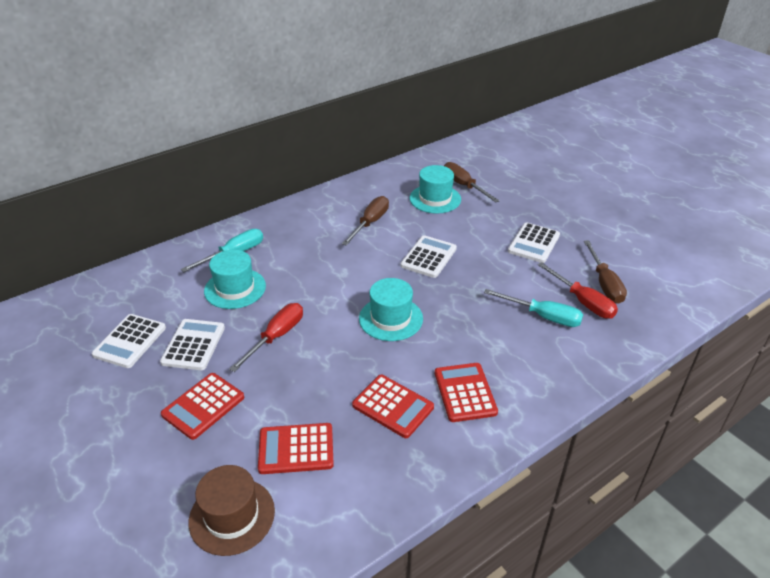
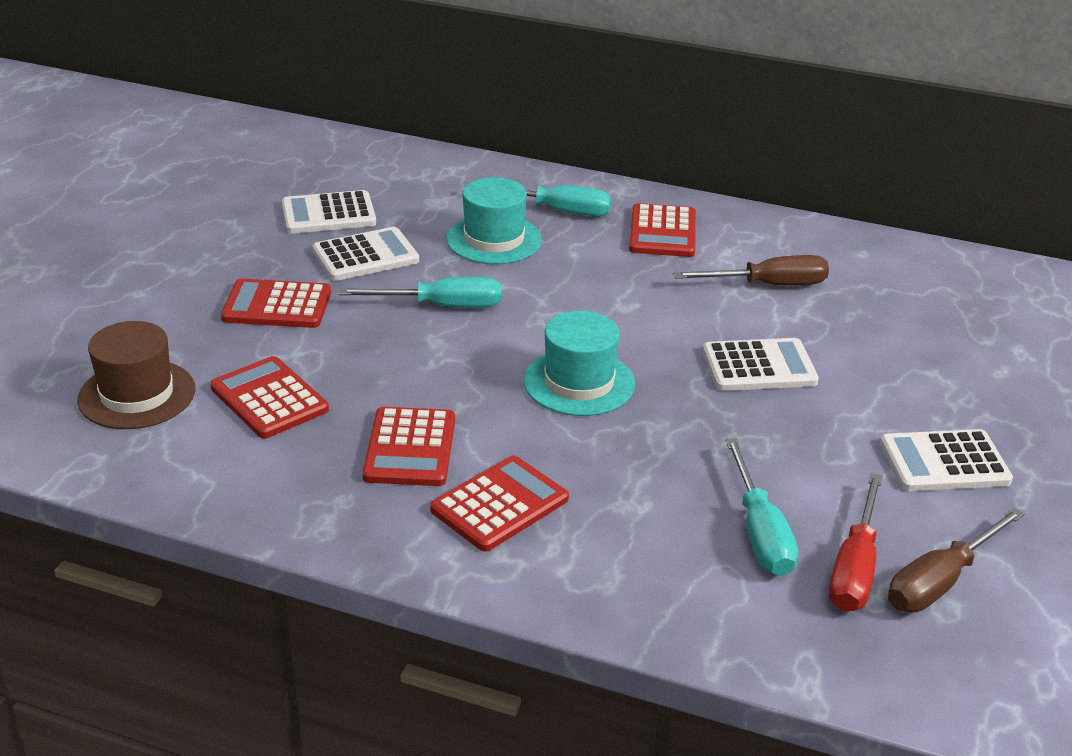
camera: 55 degrees right, 5 degrees down
(276, 337) = (441, 306): red screwdriver -> turquoise screwdriver
(293, 231) = (662, 232): none -> red calculator
(435, 199) = (916, 320): turquoise hat -> none
(463, 186) = (997, 335): brown screwdriver -> none

